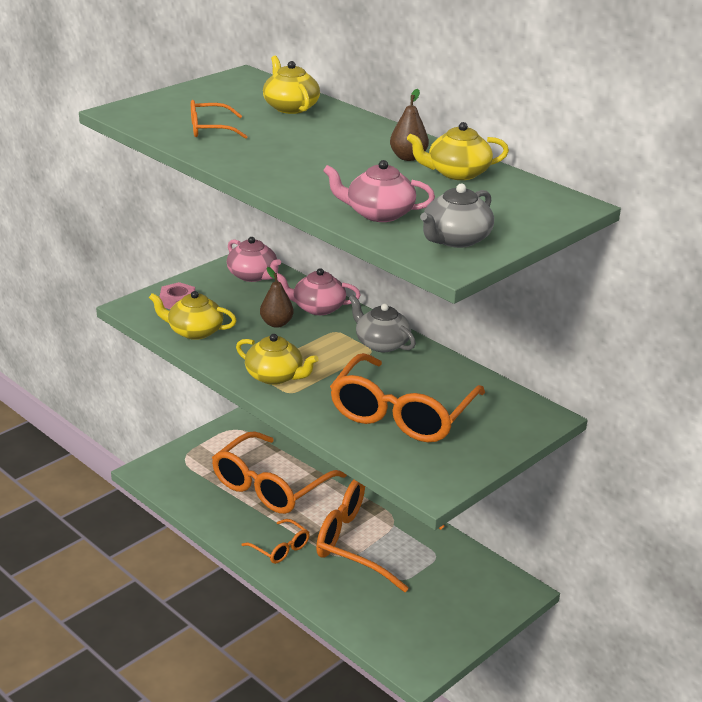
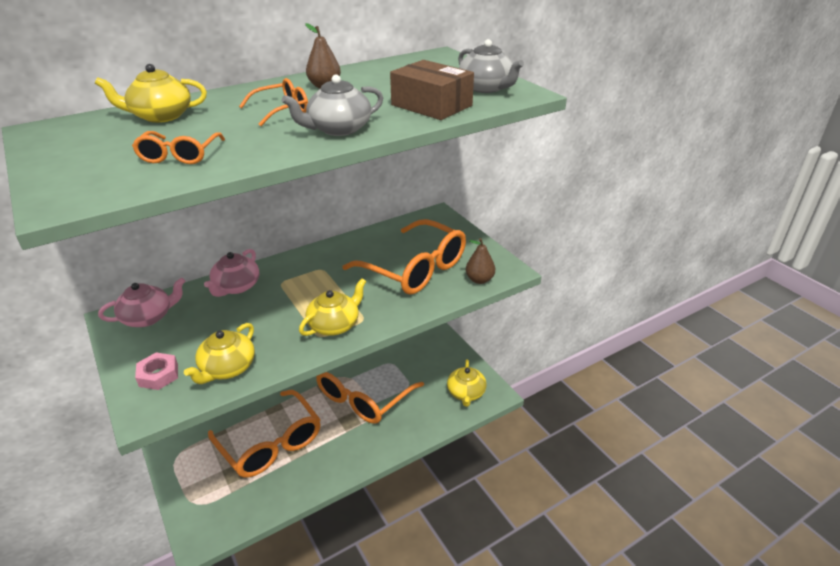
camera: 75 degrees left, 5 degrees up
(276, 323) = (247, 313): brown pear -> brown pear (479, 280)
(280, 548) = (351, 449): orange glasses -> orange glasses (282, 110)
(379, 213) = (431, 105): pink teapot -> brown box
(381, 343) = (313, 263): grey teapot -> grey teapot (338, 129)
(457, 173) = (366, 75): yellow teapot -> yellow teapot (466, 393)

